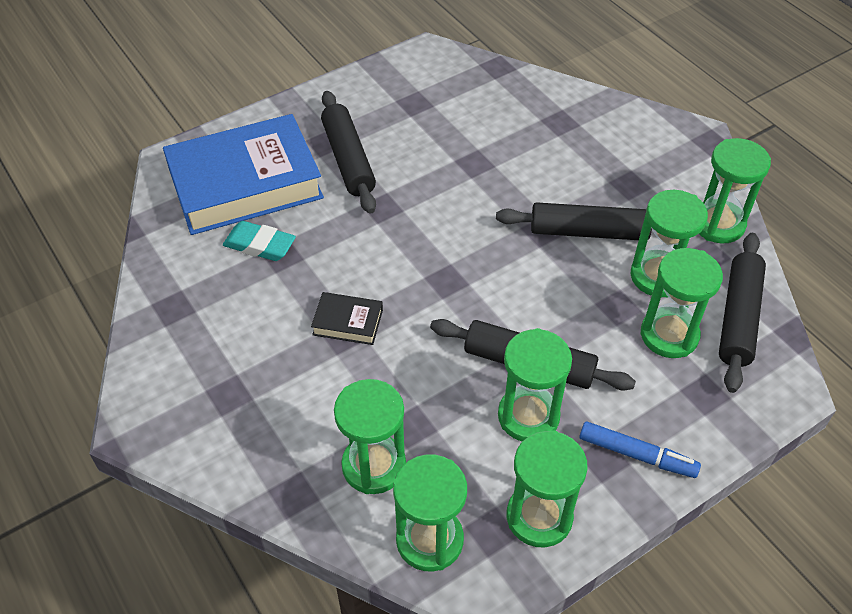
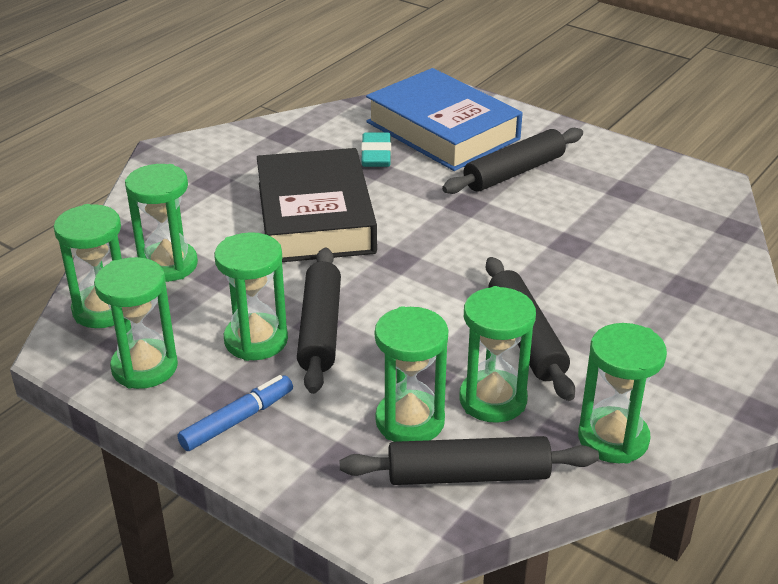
camera: 70 degrees right, 15 degrees down
(348, 322) = (315, 217): black book -> black book, size x2.43
(637, 455) = (237, 420): blue marker -> blue marker turned 135 degrees counterclockwise

